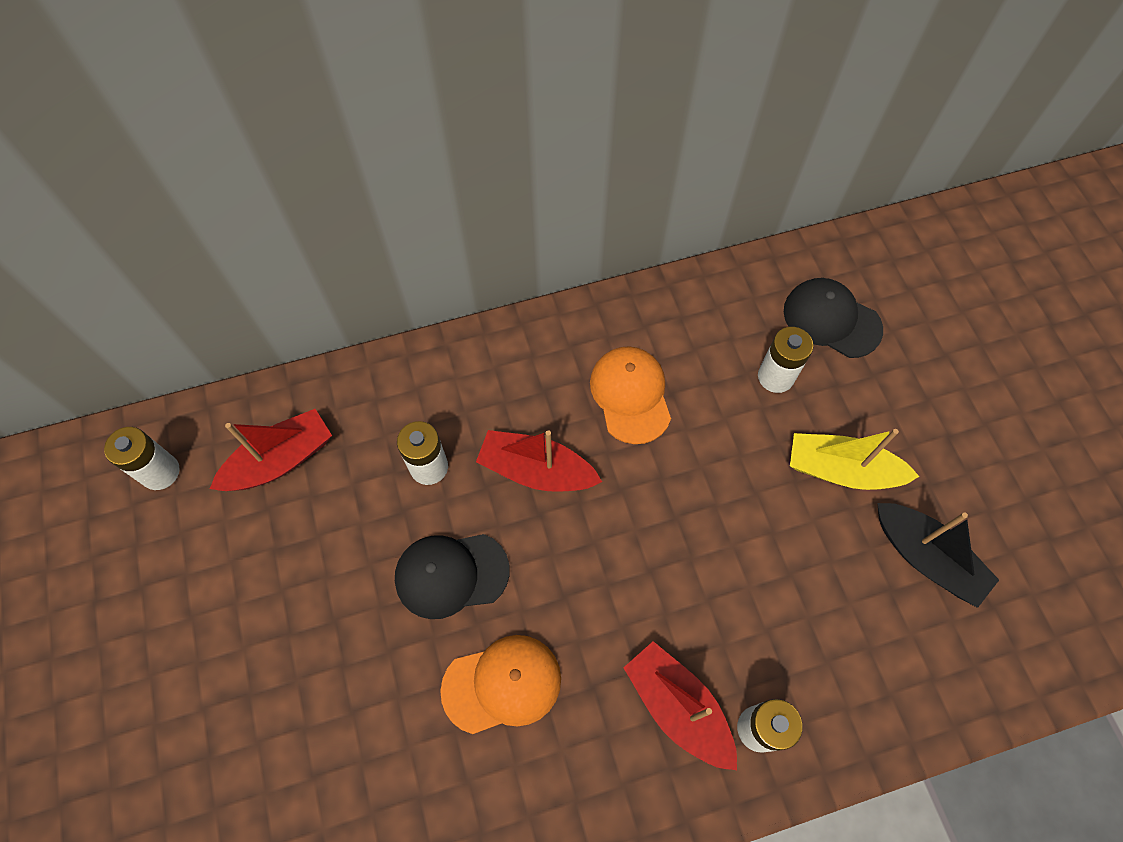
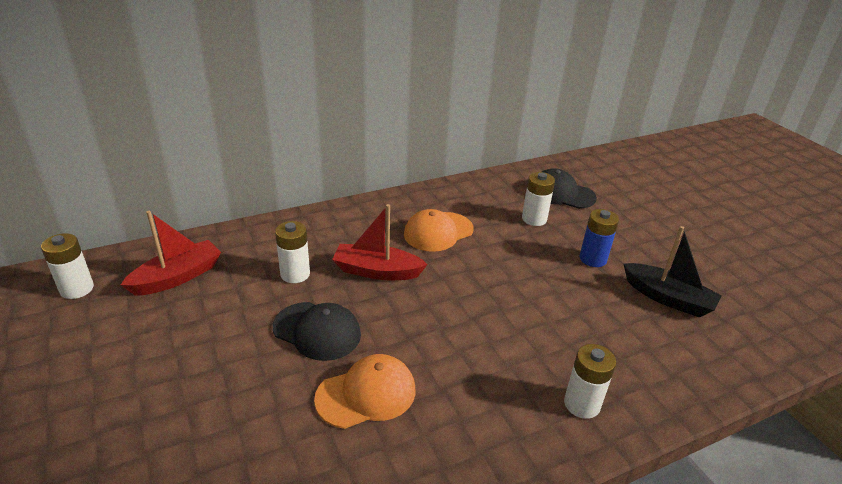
camera: 10 degrees left, 30 degrees down
(451, 574) = (317, 331): black cap -> black cap turned 135 degrees counterclockwise
(630, 395) = (438, 232): orange cap -> orange cap turned 105 degrees counterclockwise
(678, 707) = (514, 396): red boat -> none
(841, 470) = (593, 259): yellow boat -> blue battery

